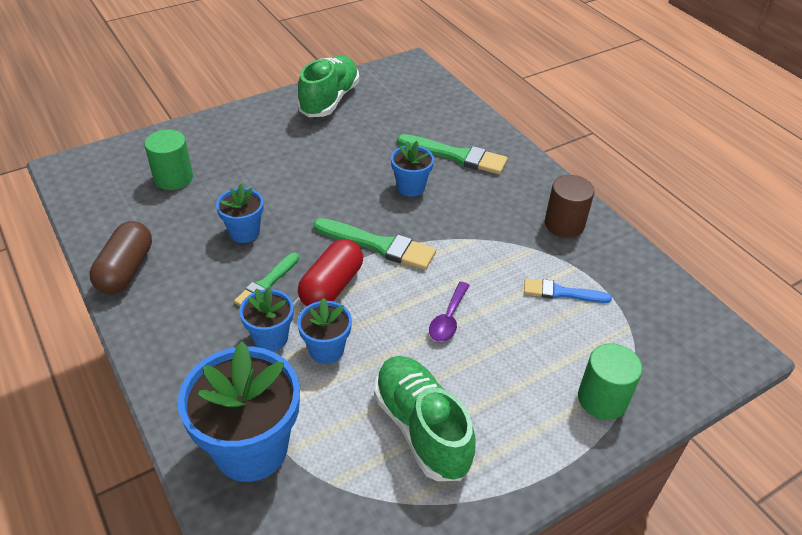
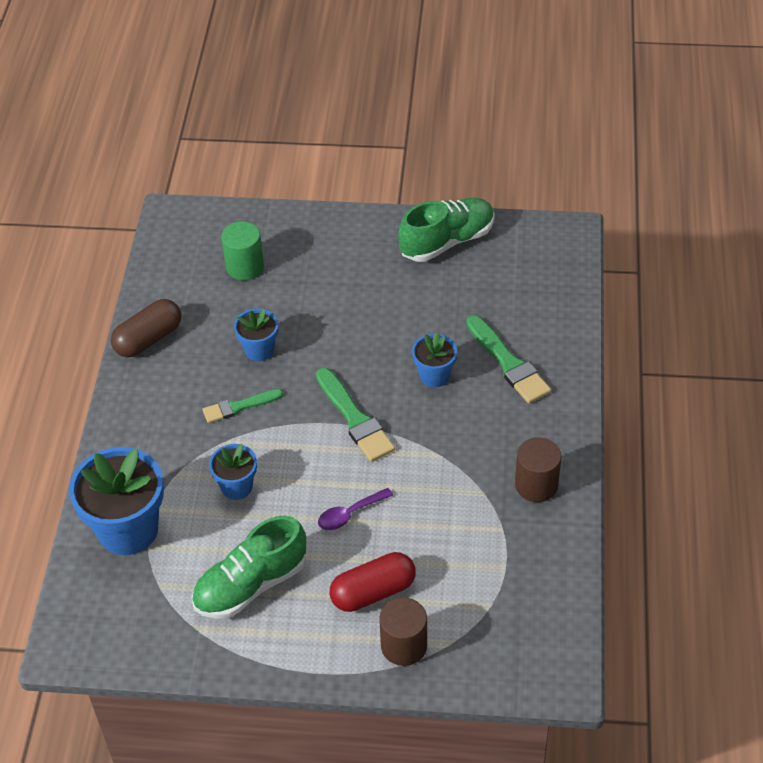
camera: 40 degrees right, 5 degrees up
(270, 338) = (206, 454): blue flower pot -> none
(332, 286) = (285, 436): red capsule -> red capsule (373, 592)
(421, 428) = (251, 585): green shoe -> green shoe turned 135 degrees counterclockwise
(561, 293) = (465, 545): blue brush -> none
(602, 399) = (404, 646): green cylinder -> brown cylinder

